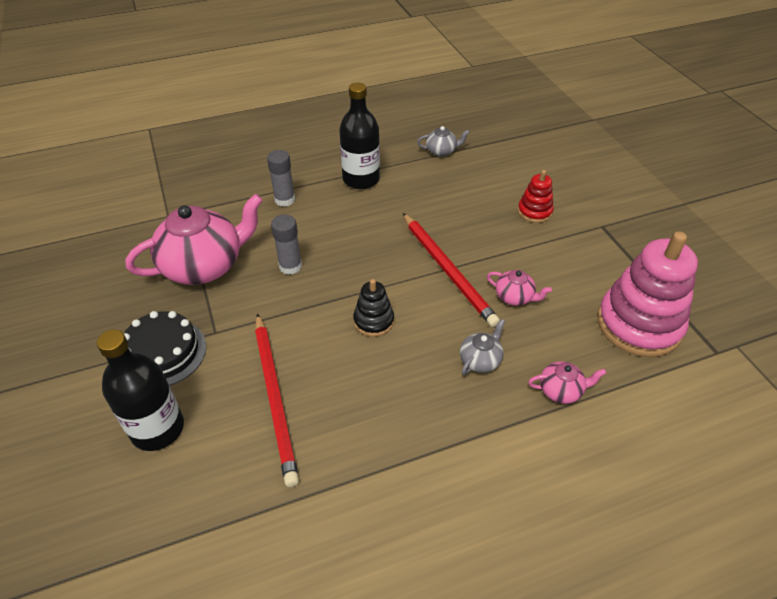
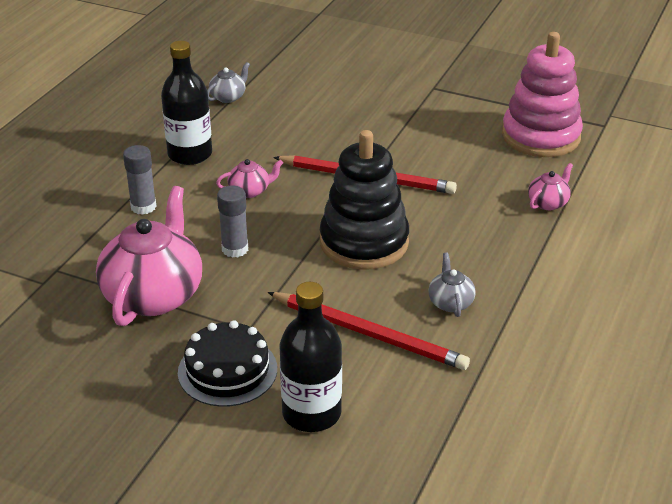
camera: 45 degrees left, 10 degrees down
(373, 321) = (364, 242): black stacking toy -> black stacking toy, size x2.04
(480, 360) = (474, 218): grey teapot -> grey teapot (450, 302)
(514, 297) = (440, 167): pink teapot -> pink teapot (250, 191)
(534, 212) = (372, 103): red stacking toy -> none

